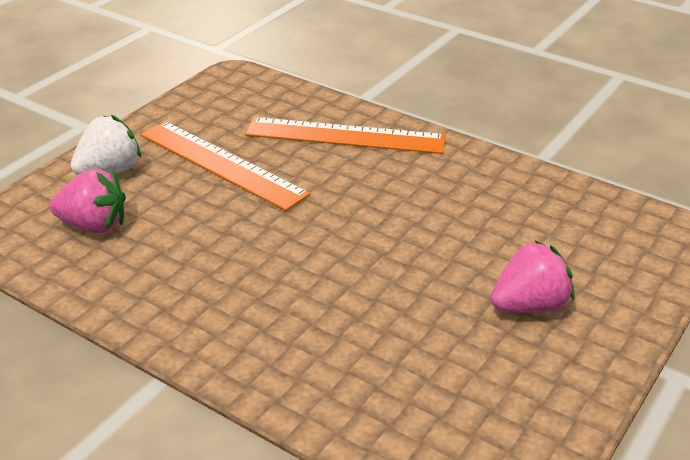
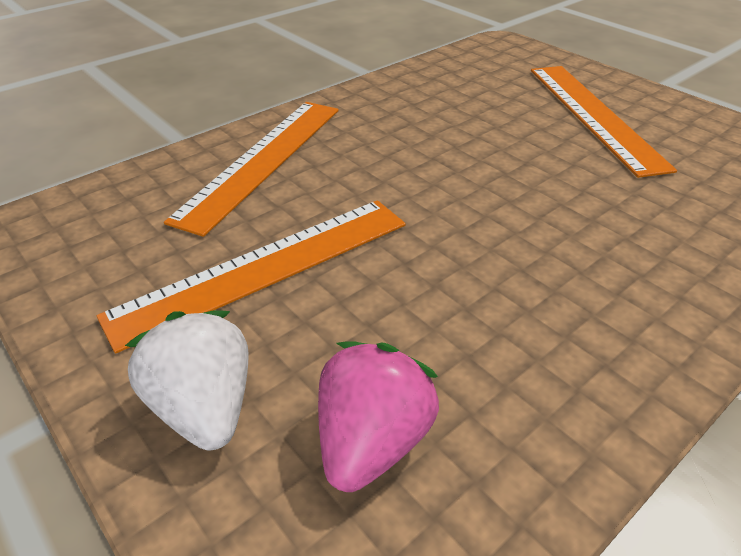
camera: 75 degrees left, 5 degrees up
(529, 306) = (593, 115): pink strawberry -> orange ruler

